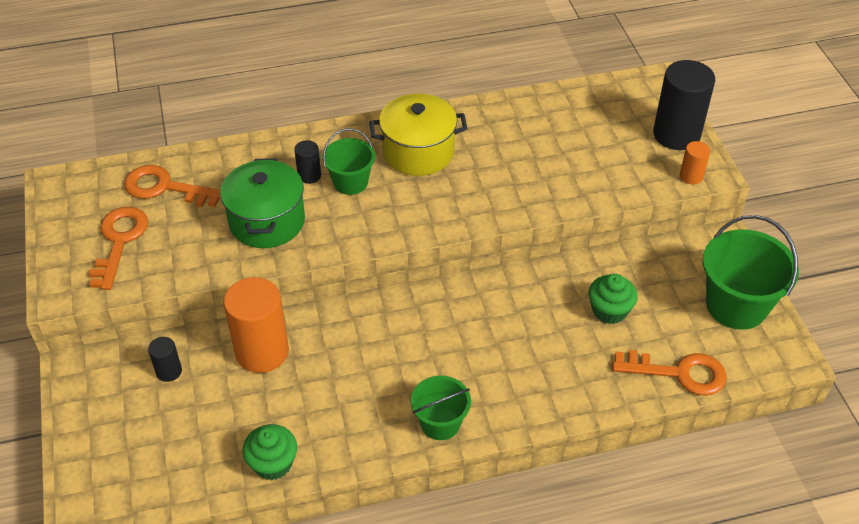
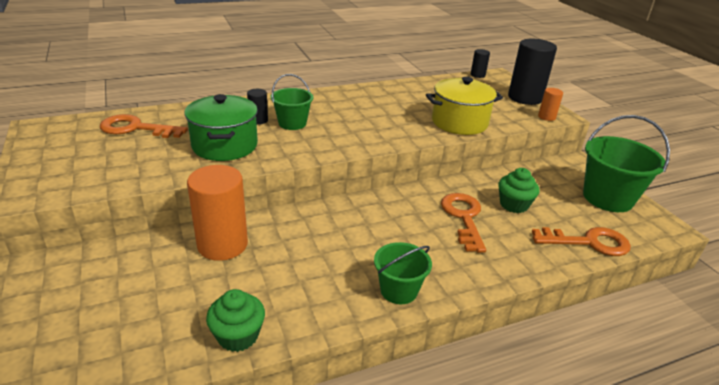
camera: 10 degrees left, 15 degrees down
(119, 241) = (90, 160): orange key -> orange key (463, 217)
(169, 371) = (130, 264): black cylinder -> black cylinder (477, 75)
(418, 152) = (342, 107): yellow pot -> yellow pot (459, 122)

